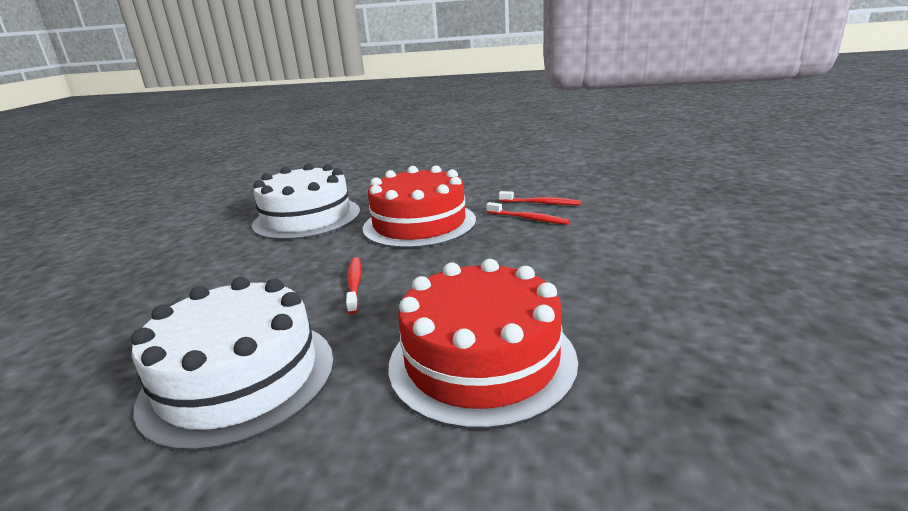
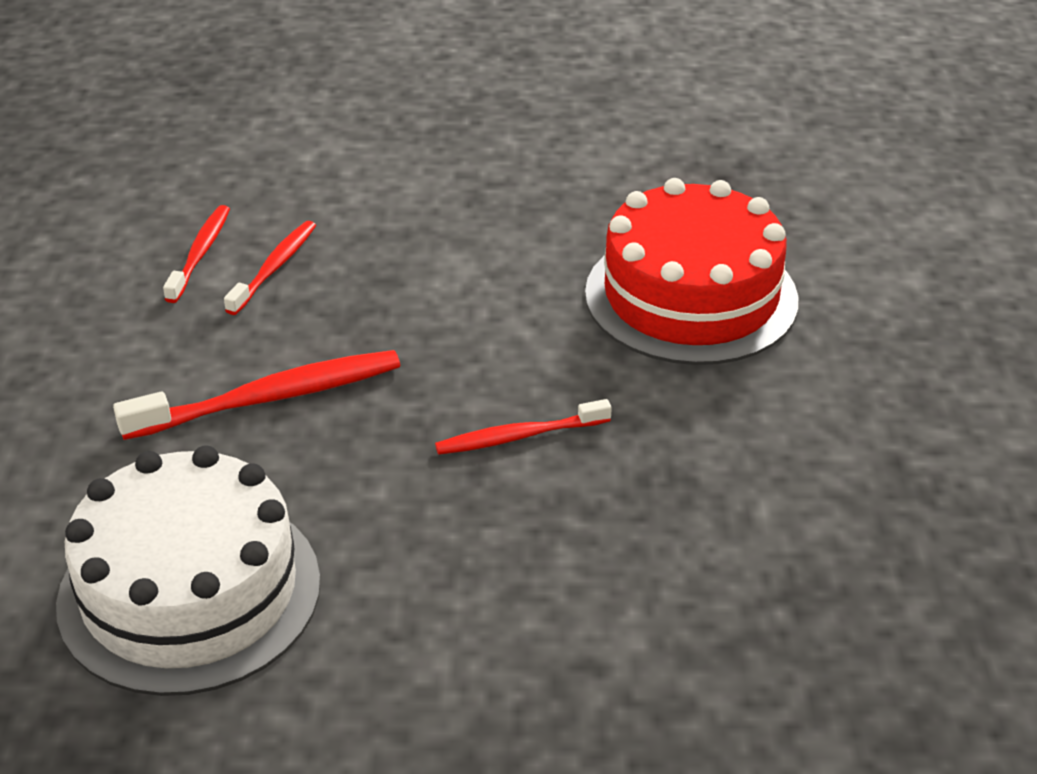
camera: 100 degrees left, 15 degrees up
(239, 378) = (770, 488): white cake -> none
(419, 224) = (269, 398): red cake -> red toothbrush

